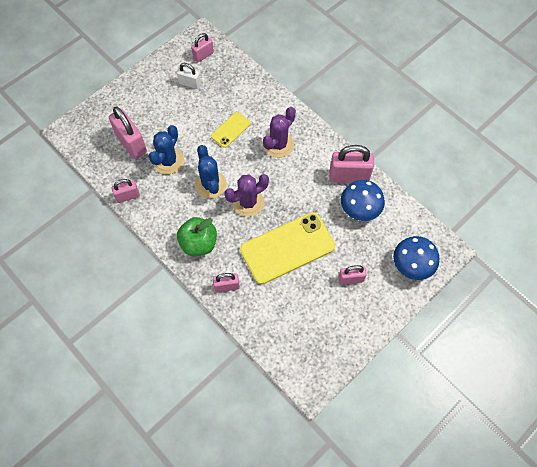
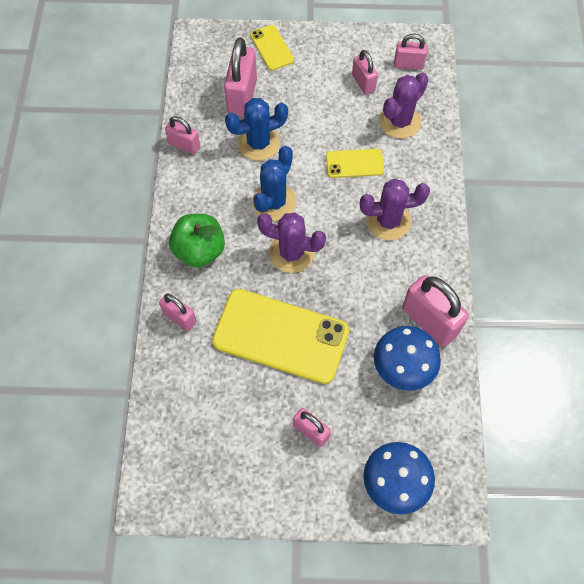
camera: 45 degrees right, 0 degrees up
(118, 103) = (271, 48): none -> yellow phone
(190, 83) = (363, 83): white padlock -> pink padlock
(230, 89) = (400, 121): none -> purple cactus

